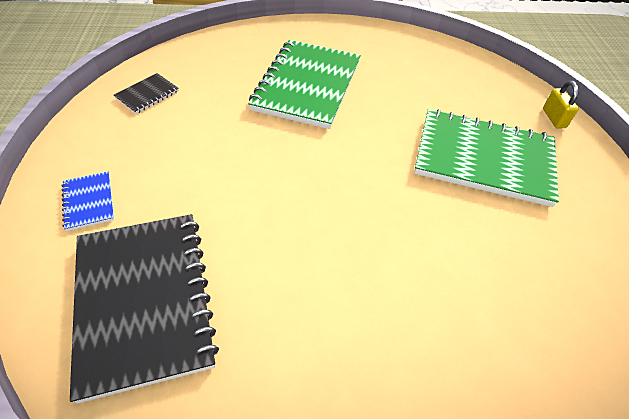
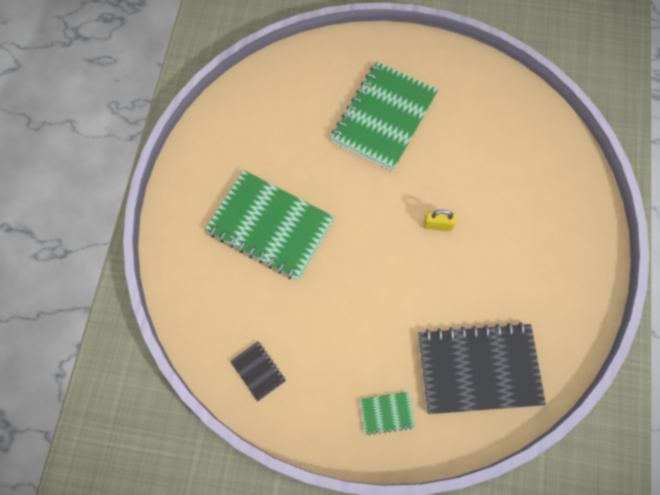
camera: 75 degrees left, 20 degrees up
(89, 202) = (386, 413): blue notebook -> green notebook
(554, 118) = (347, 49): yellow padlock -> yellow padlock (437, 225)

